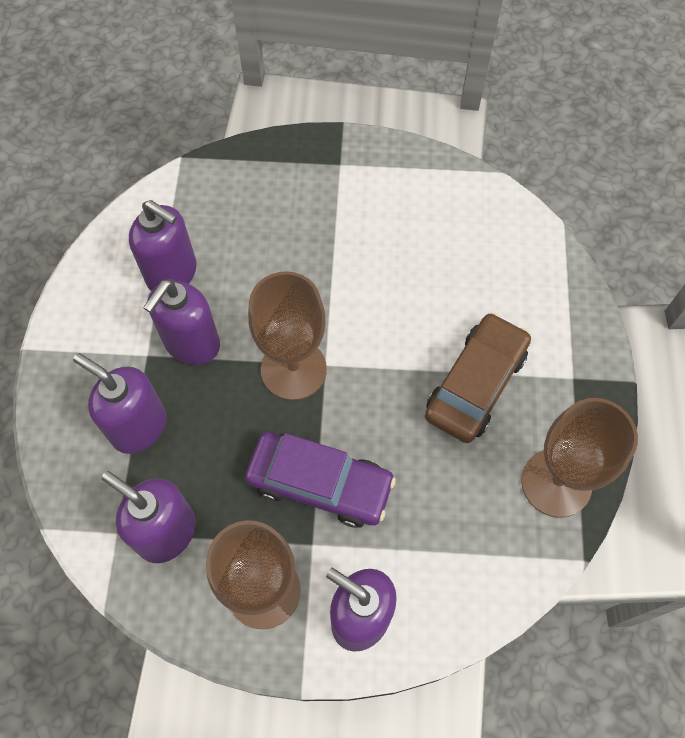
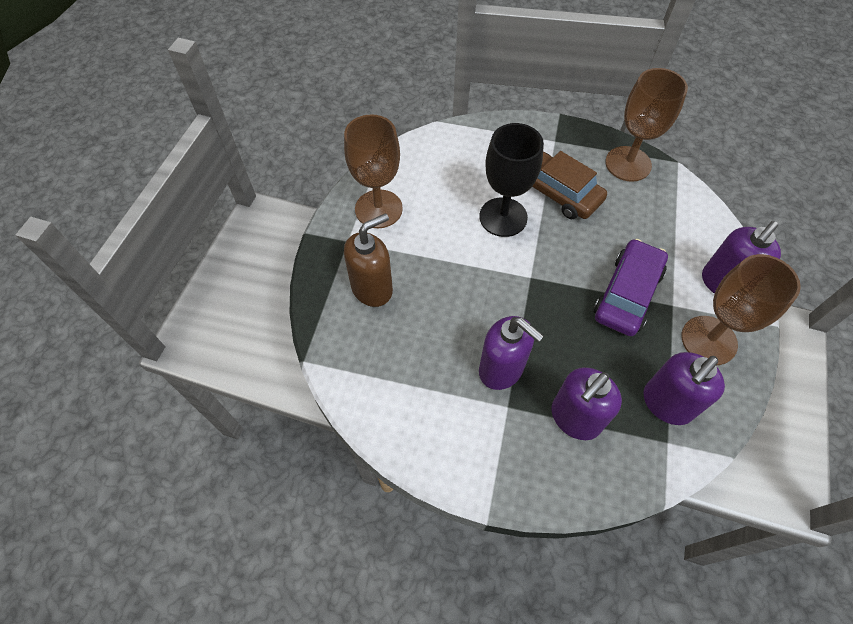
camera: 80 degrees left, 5 degrees down
(172, 274) = (429, 379): purple soap dispenser -> none
(279, 200) = (372, 288): none -> brown soap dispenser
(293, 369) = (533, 298): brown goblet -> brown goblet (378, 209)
(414, 323) = (503, 217): none -> black goblet

